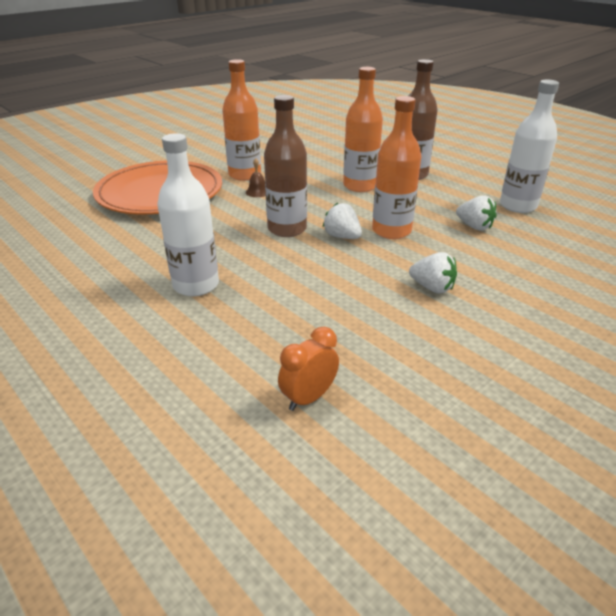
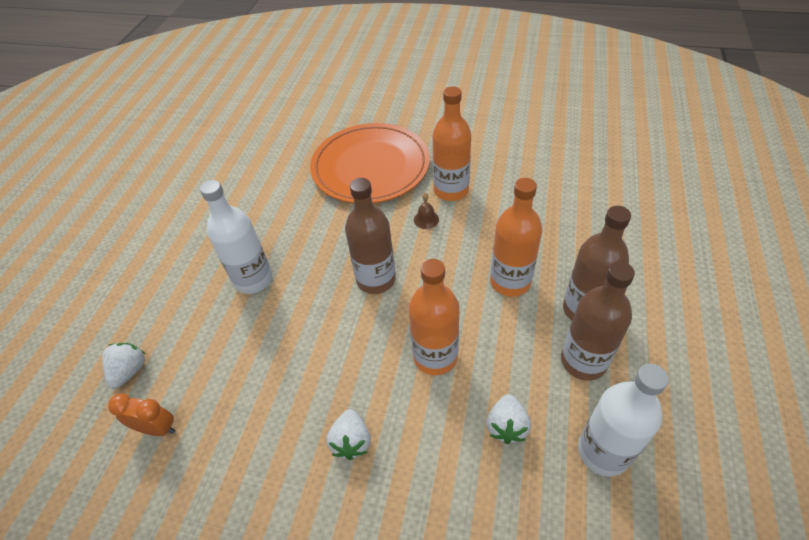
camera: 60 degrees right, 15 degrees up
(342, 237) = (393, 325): white strawberry -> white strawberry (130, 371)
(449, 188) = (583, 361): none -> brown bottle

